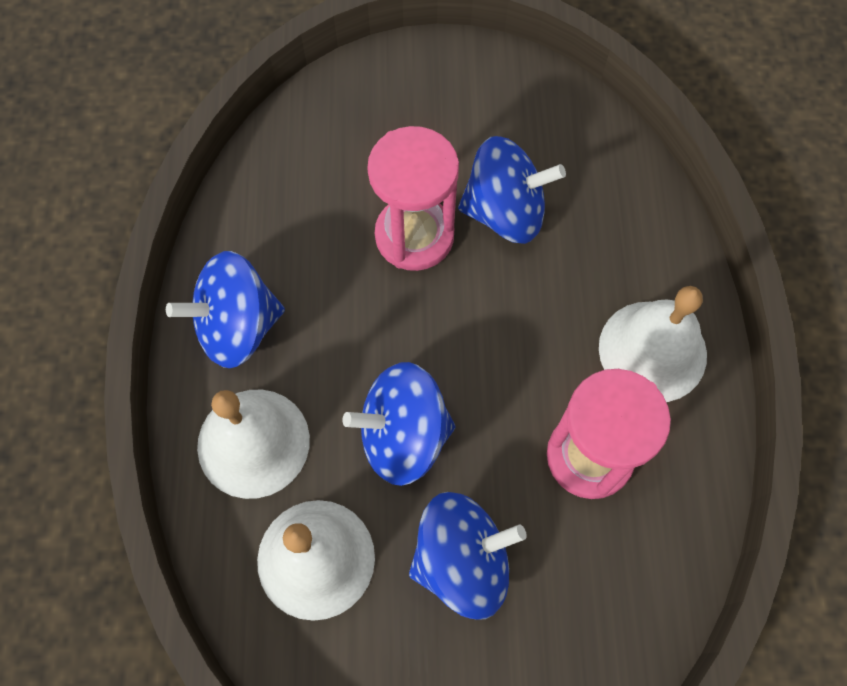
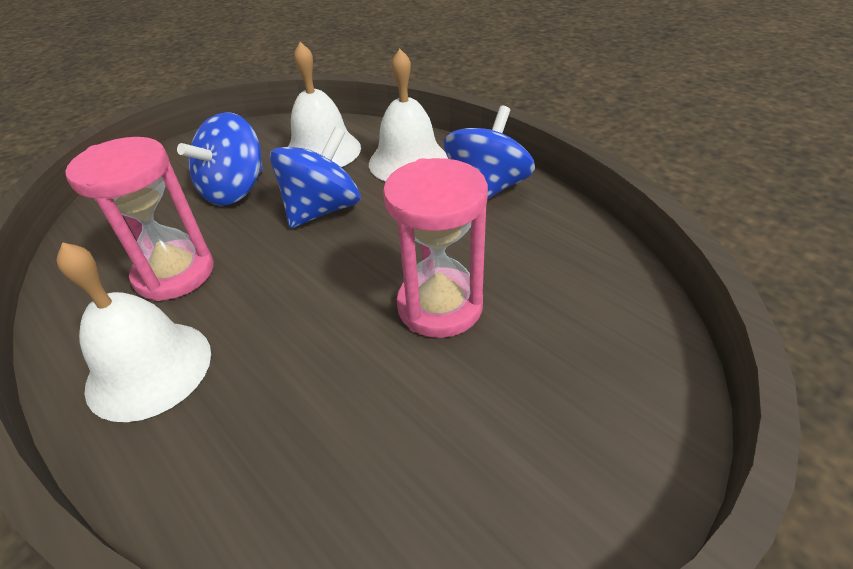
camera: 140 degrees right, 25 degrees down
(505, 212) = (381, 381): blue spinning top -> none

